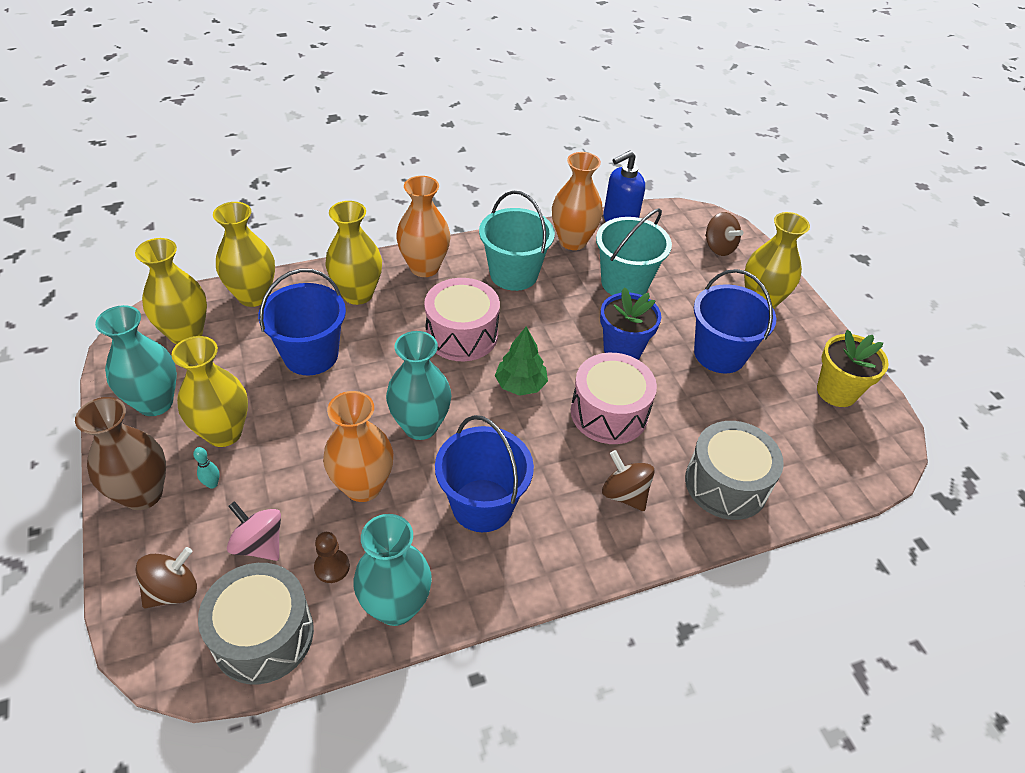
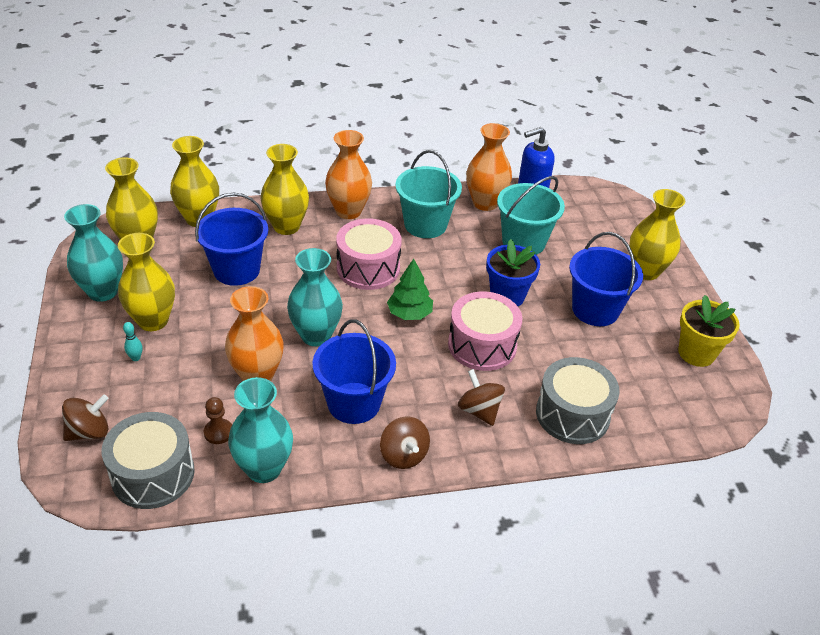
camera: 10 degrees right, 5 degrees down
(143, 494) = (80, 358): brown vase -> none
(259, 544) = (164, 407): pink spinning top -> none
(718, 247) = (618, 222): brown spinning top -> brown spinning top (403, 455)

